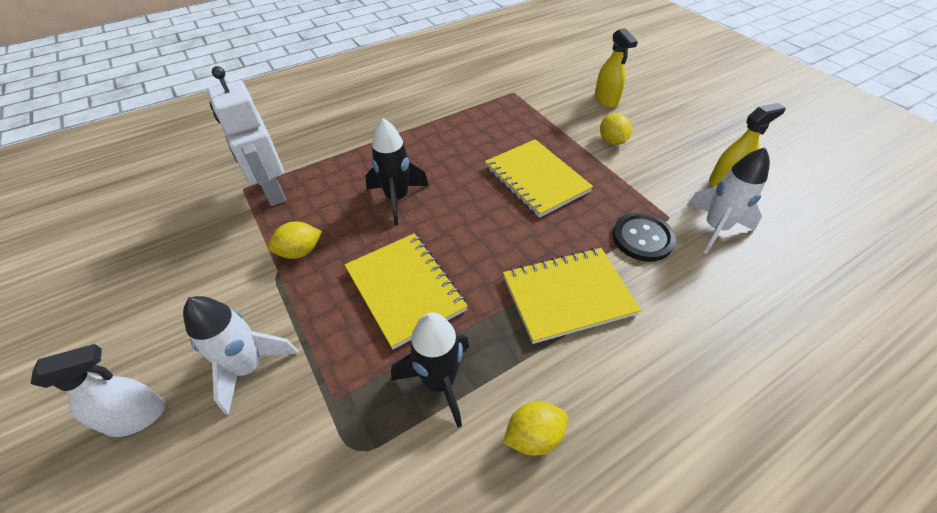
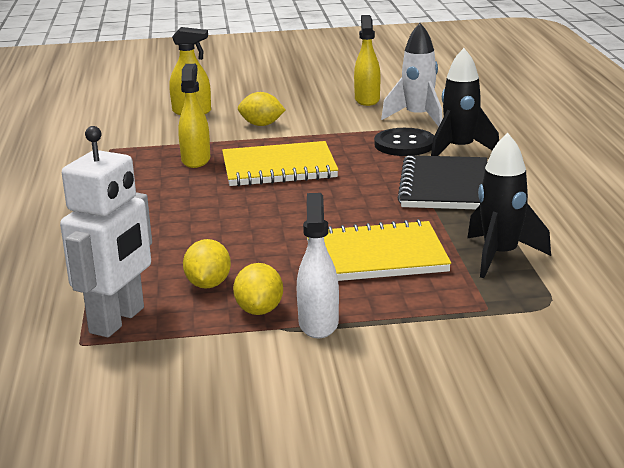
camera: 65 degrees left, 25 degrees down
(137, 417) = (440, 431): white spray bottle -> white spray bottle (318, 323)
(249, 367) = (416, 354): white rocket -> none
(273, 192) = (117, 320): white robot -> white robot turned 60 degrees counterclockwise
(397, 198) = (228, 241): black rocket -> black rocket (460, 150)
(521, 134) = (196, 160): none -> yellow spray bottle
(533, 435) = (574, 227): yellow lemon -> yellow lemon (208, 284)
(567, 296) = (444, 186): yellow notebook -> black notebook

